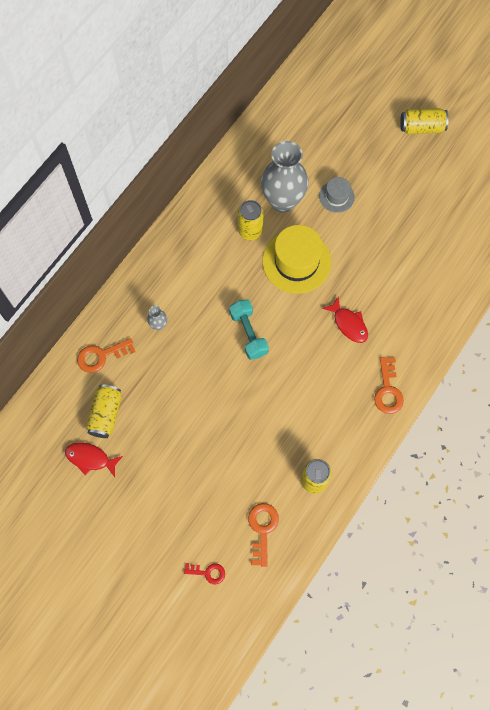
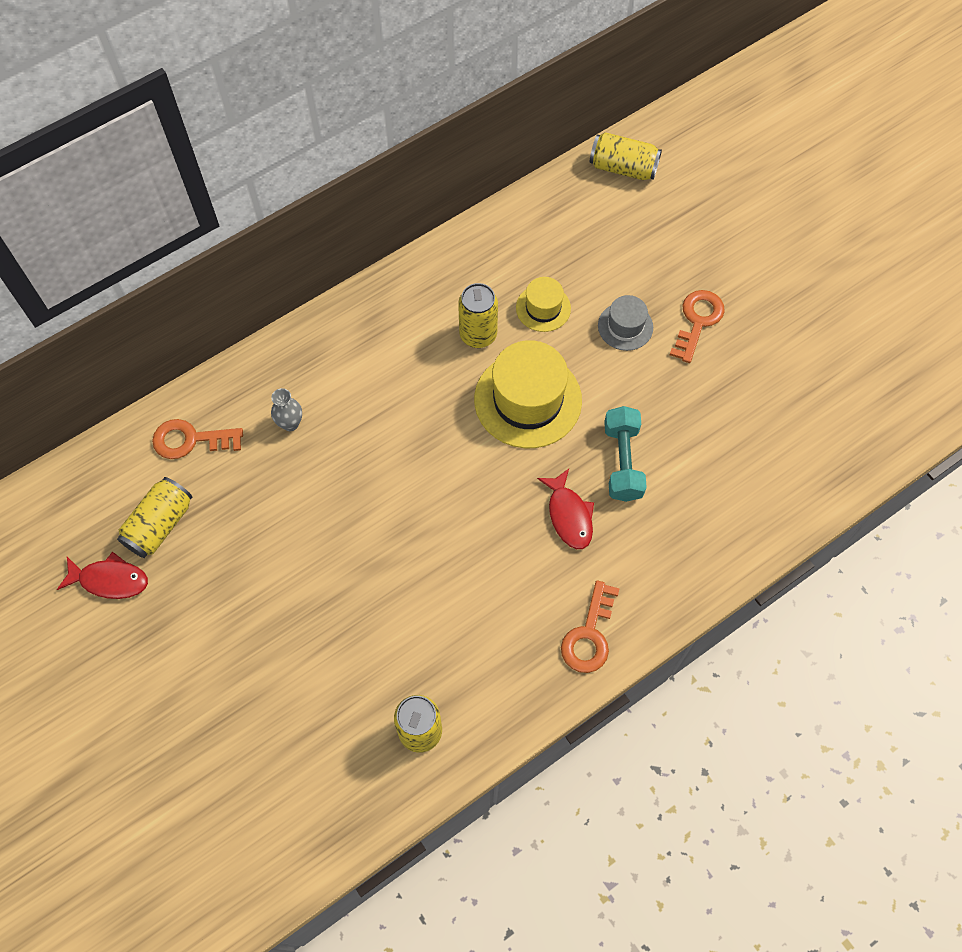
camera: 20 degrees right, 5 degrees down
(90, 458) = (110, 580): red fish -> red fish turned 150 degrees clockwise
(208, 572) = (203, 813): red key -> none
(248, 333) = (414, 479): turquoise dumbbell -> turquoise dumbbell (622, 461)
(262, 529) = (312, 777): orange key -> orange key (697, 321)
(283, 201) = (543, 308): grey vase -> yellow hat
(421, 127) = (792, 268): yellow can -> yellow can (623, 168)

